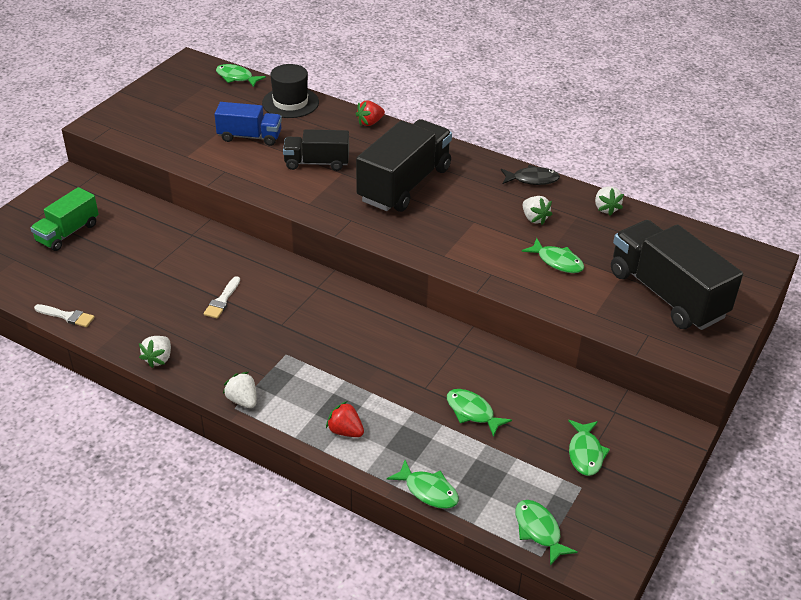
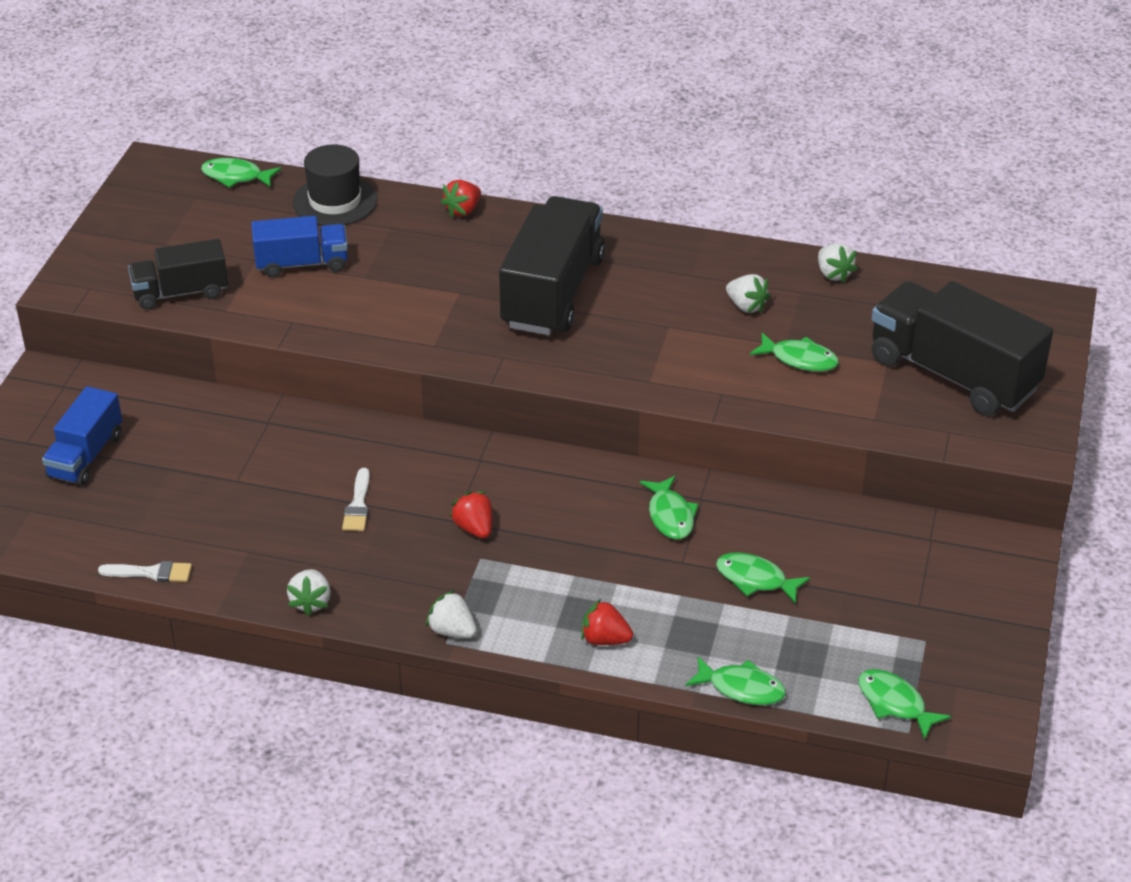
camera: 15 degrees left, 0 degrees up
(68, 233) = (86, 456): green truck -> blue truck
(291, 332) = (474, 528): none -> red strawberry
(317, 163) = (416, 284): black truck -> black truck (181, 293)
(532, 179) = (721, 252): black fish -> none
(585, 453) = (914, 599): green fish -> green fish (670, 515)

